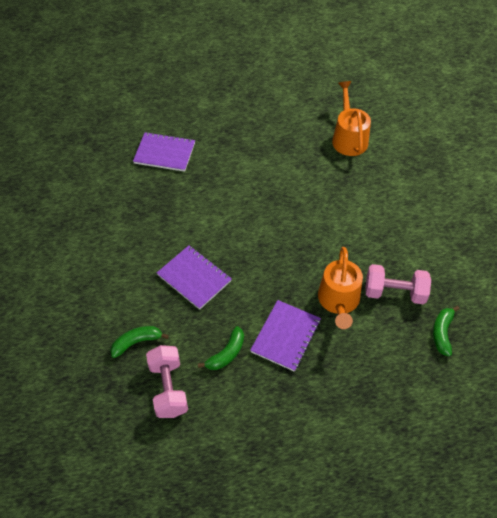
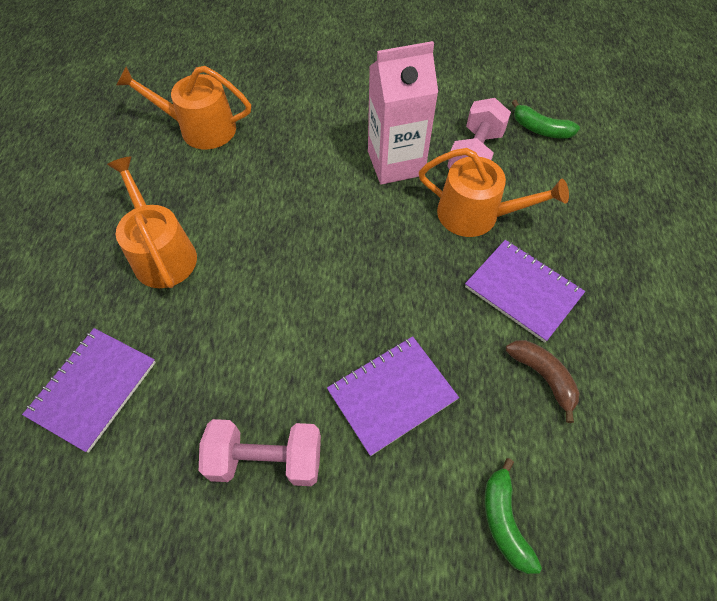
camera: 75 degrees left, 5 degrees up
(168, 388) = (599, 481): pink dumbbell -> pink dumbbell (266, 459)
(226, 354) = (543, 377): green banana -> brown banana
(250, 152) = (162, 254): none -> orange watering can
(365, 247) = (395, 163): none -> pink carton

